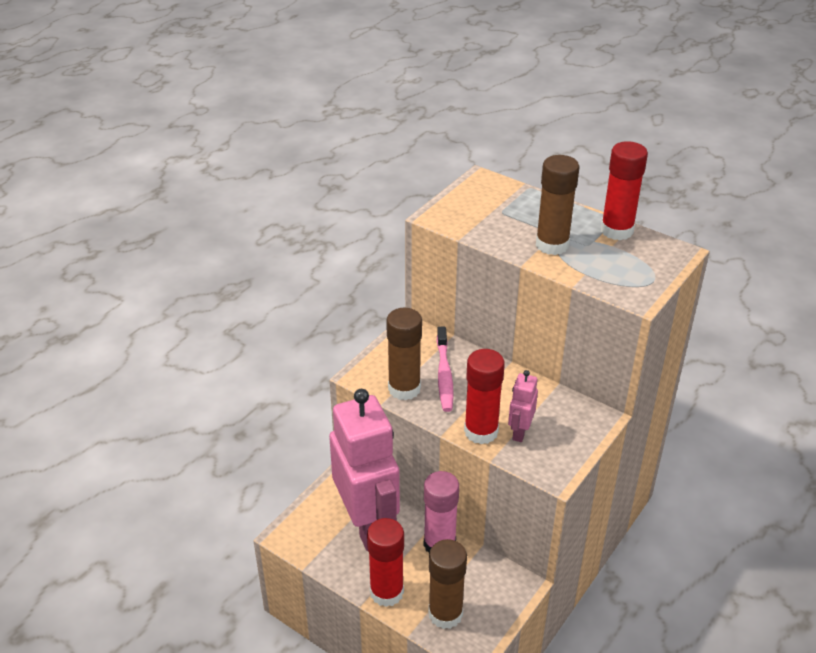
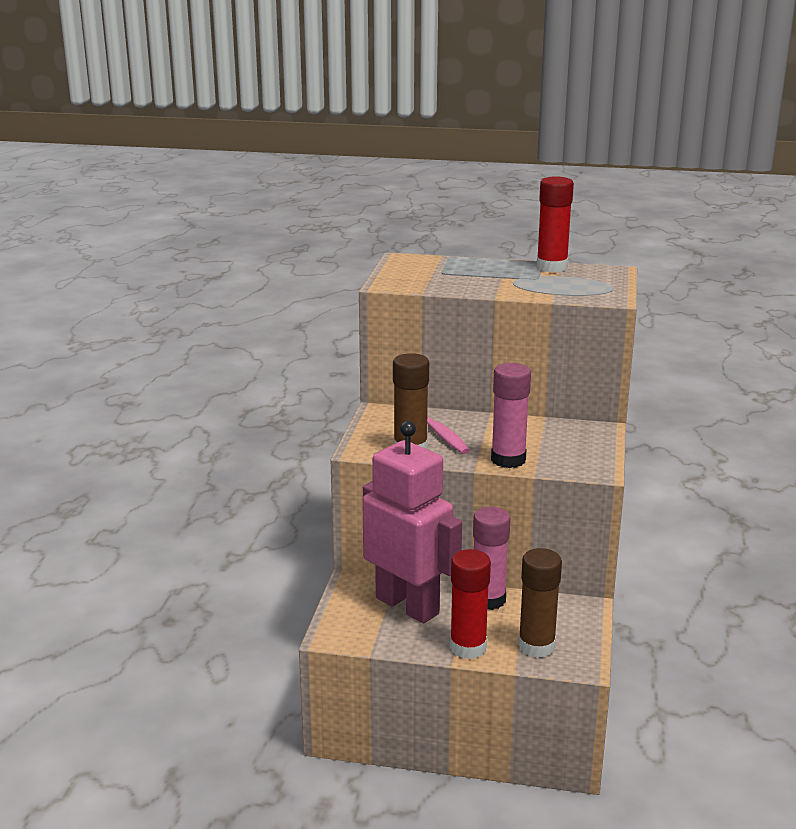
camera: 25 degrees left, 15 degrees down
(481, 431) = (508, 460): red glue stick -> pink glue stick
(520, 432) = (542, 452): pink robot -> none
(552, 245) = (507, 283): brown glue stick -> none

